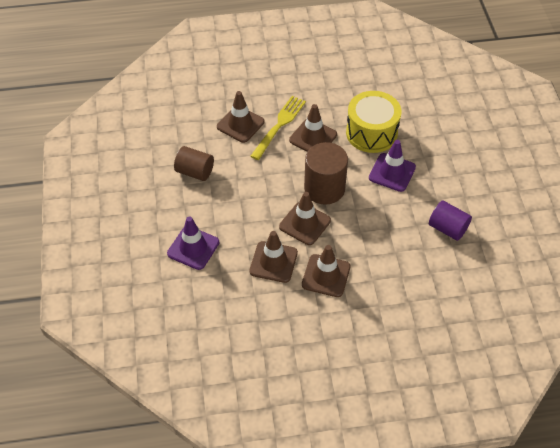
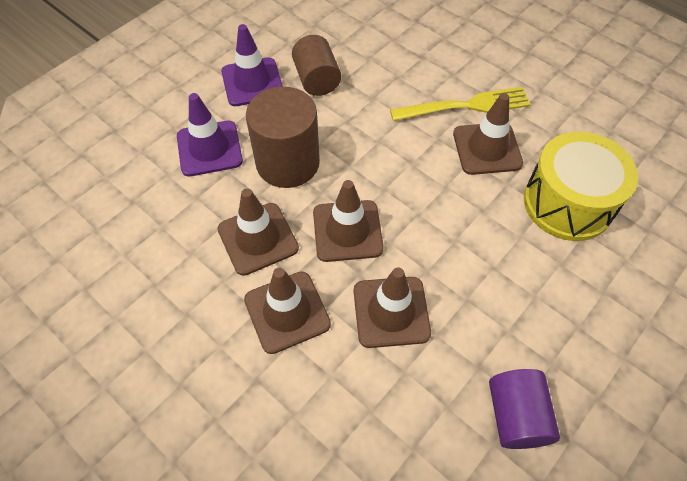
camera: 50 degrees right, 5 degrees up
(240, 124) = (425, 72): brown traffic cone -> brown traffic cone (391, 312)
(324, 188) = (423, 214): brown cylinder -> brown cylinder (287, 163)
(392, 172) = (532, 271): purple traffic cone -> purple traffic cone (252, 82)

